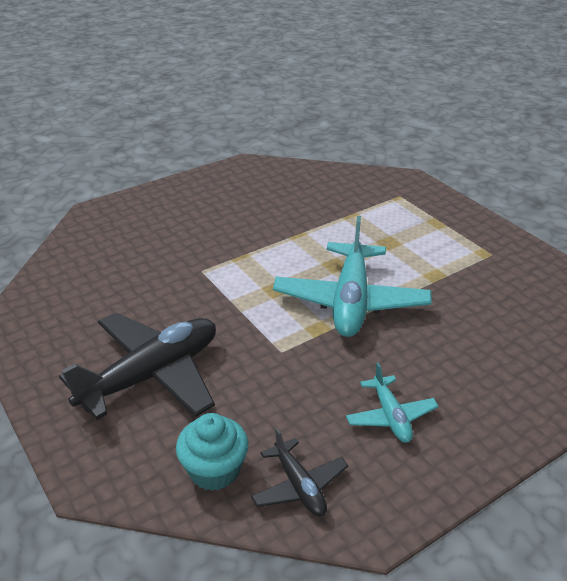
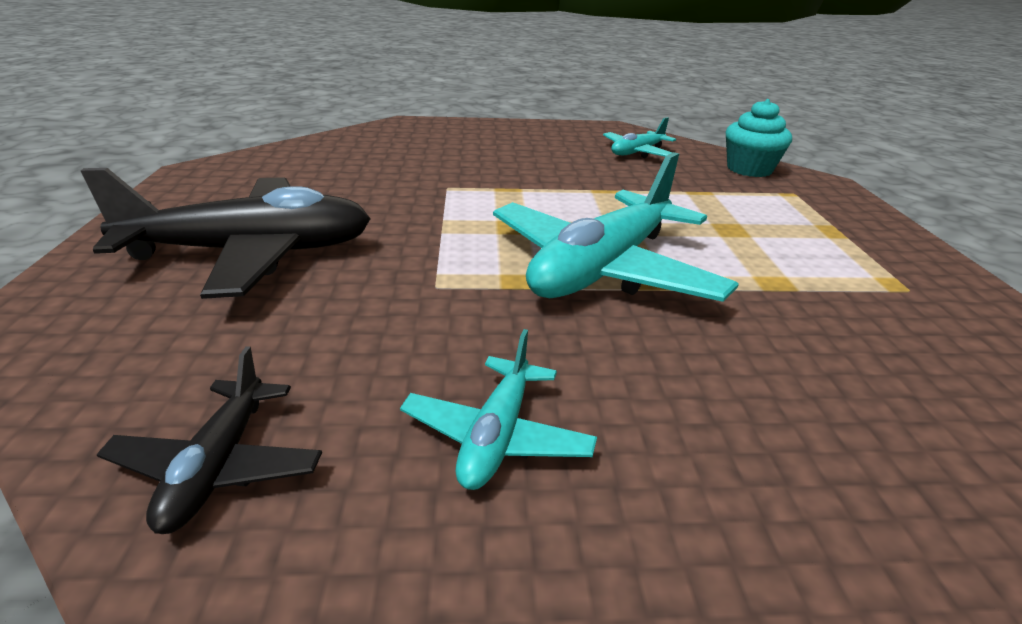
camera: 30 degrees right, 5 degrees down
(214, 470) = (150, 381): turquoise cupcake -> turquoise cupcake (749, 169)
(285, 188) = (637, 152): none -> turquoise plane

